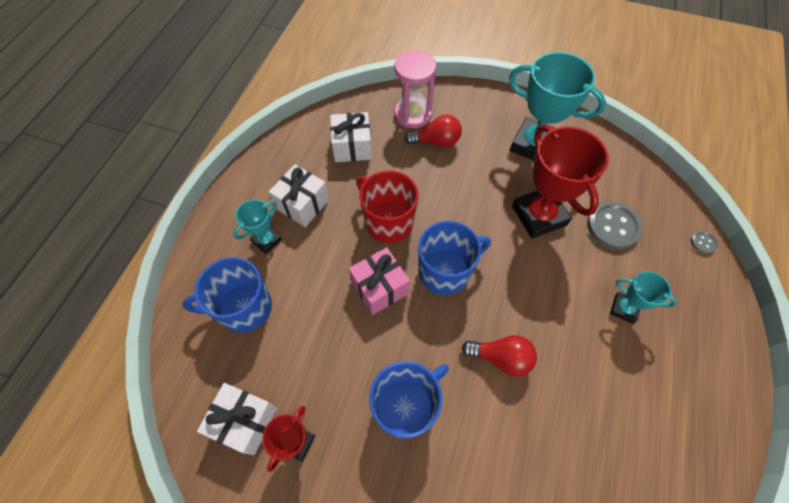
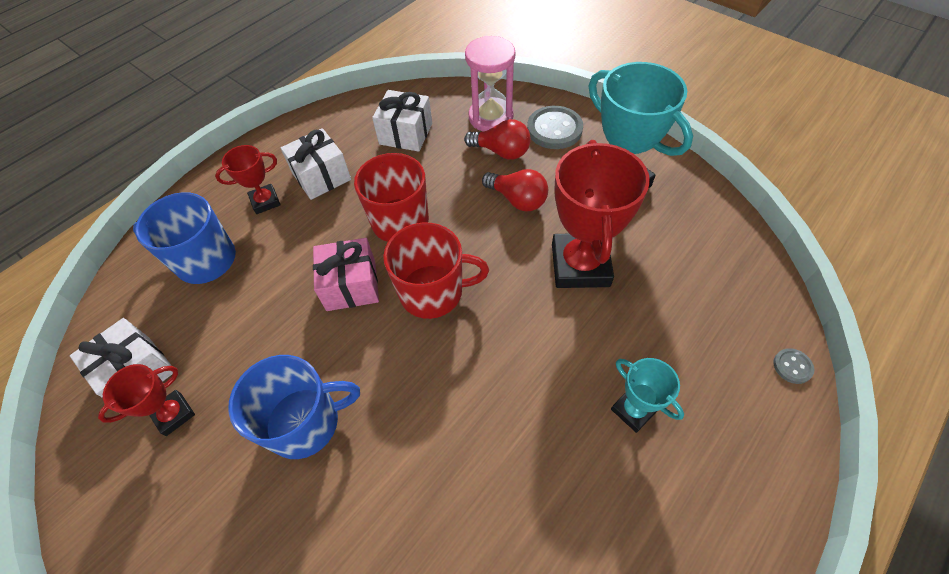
camera: 25 degrees right, 5 degrees down
(266, 240) = (265, 201): turquoise trophy -> red trophy
(445, 271) = (433, 292): blue mug -> red mug
(501, 358) = (443, 411): red light bulb -> red light bulb (517, 200)
(613, 226) = (671, 307): grey button -> grey button (554, 129)

